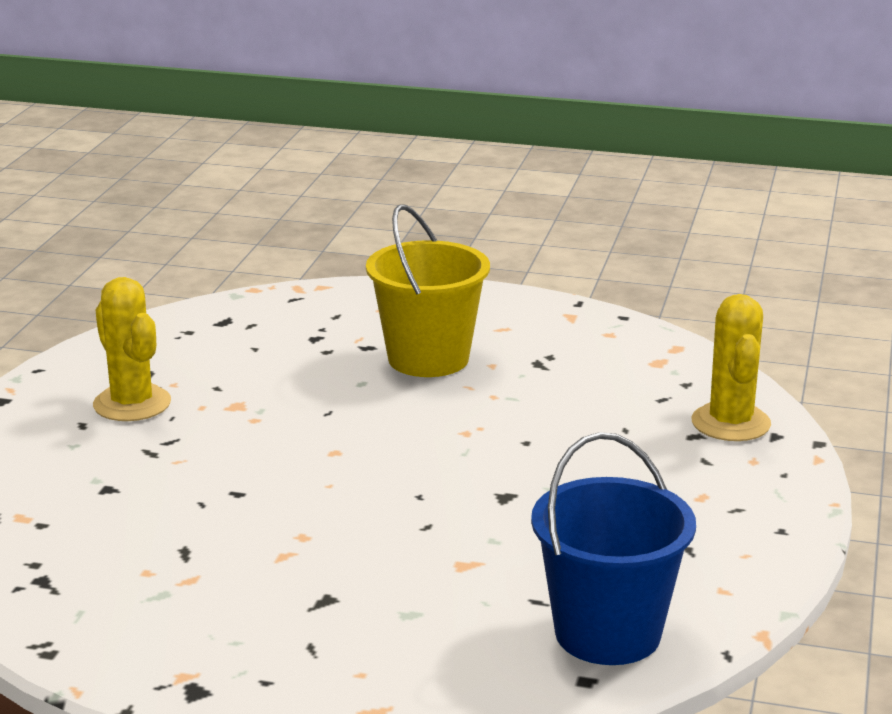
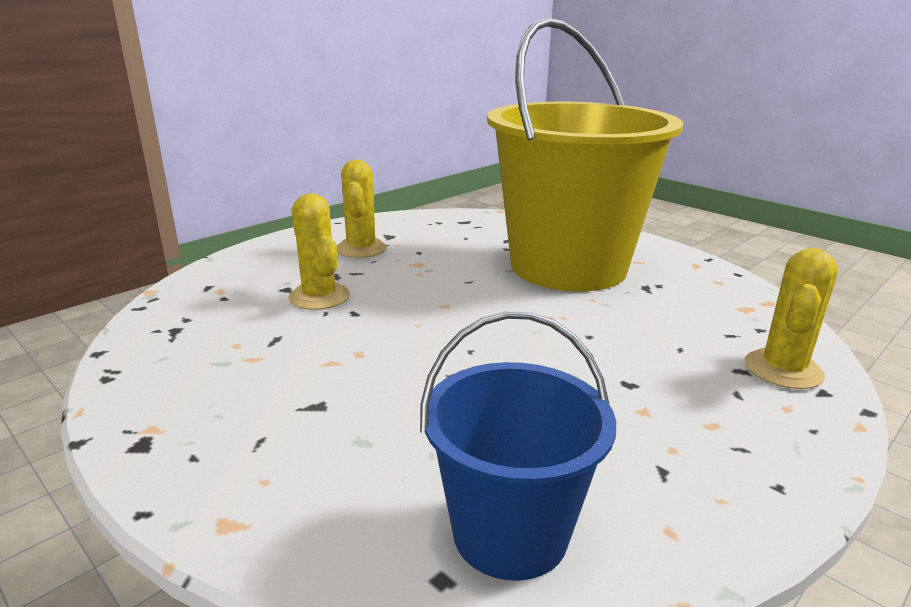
camera: 30 degrees right, 0 degrees up
(167, 486) = (319, 297): none -> yellow cactus
(428, 359) = (568, 267): yellow bucket -> yellow bucket, size x1.95

